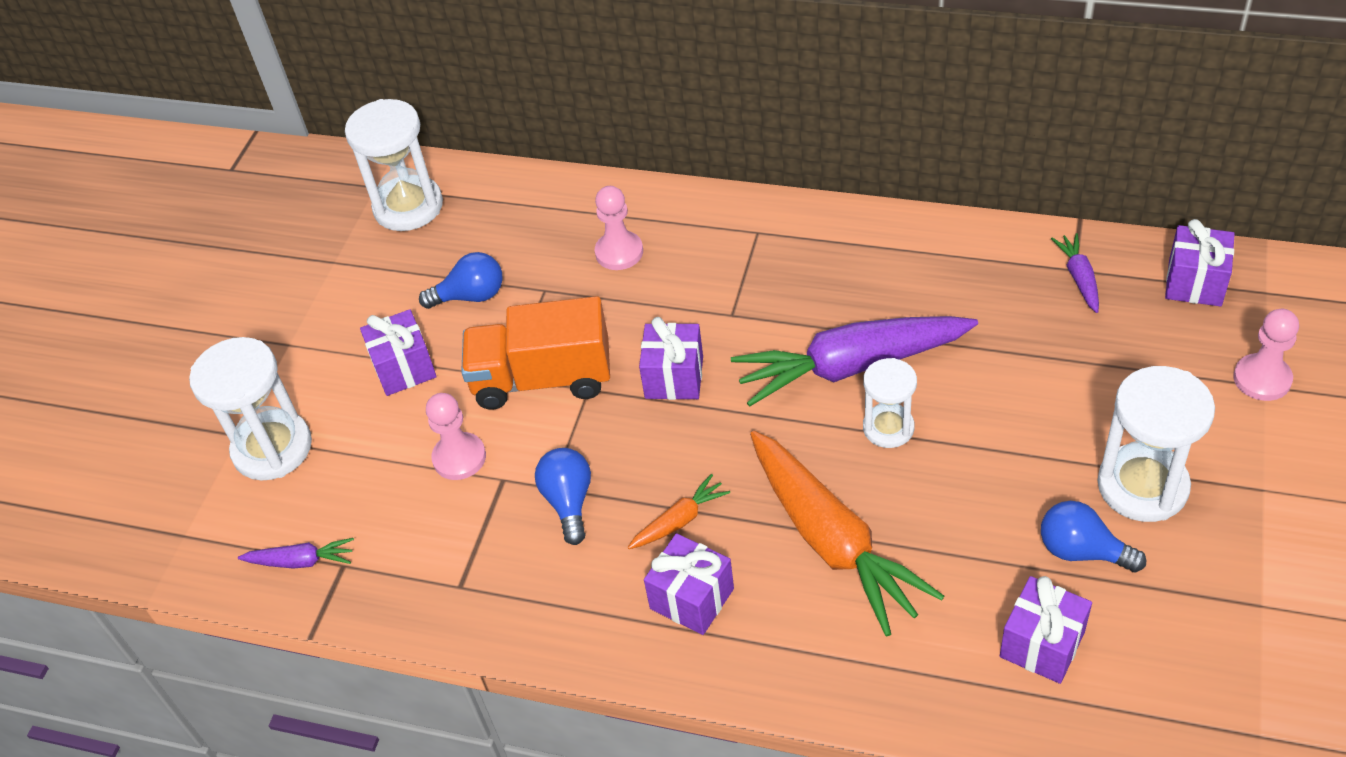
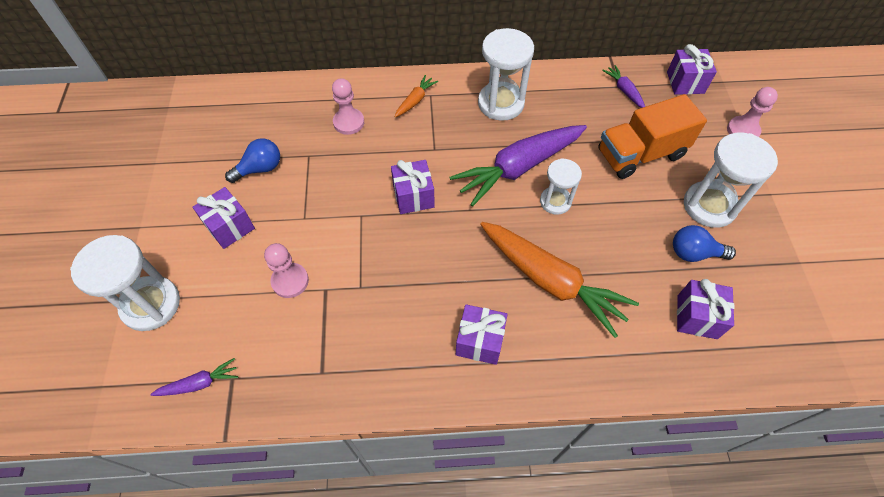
camera: 25 degrees left, 10 degrees up
(408, 207) = (196, 116): white hourglass -> white hourglass (501, 103)
(542, 379) = (328, 215): orange truck -> orange truck (640, 154)
(569, 502) = (375, 294): blue light bulb -> none
(679, 520) = (452, 290): orange carrot -> orange carrot (415, 100)

